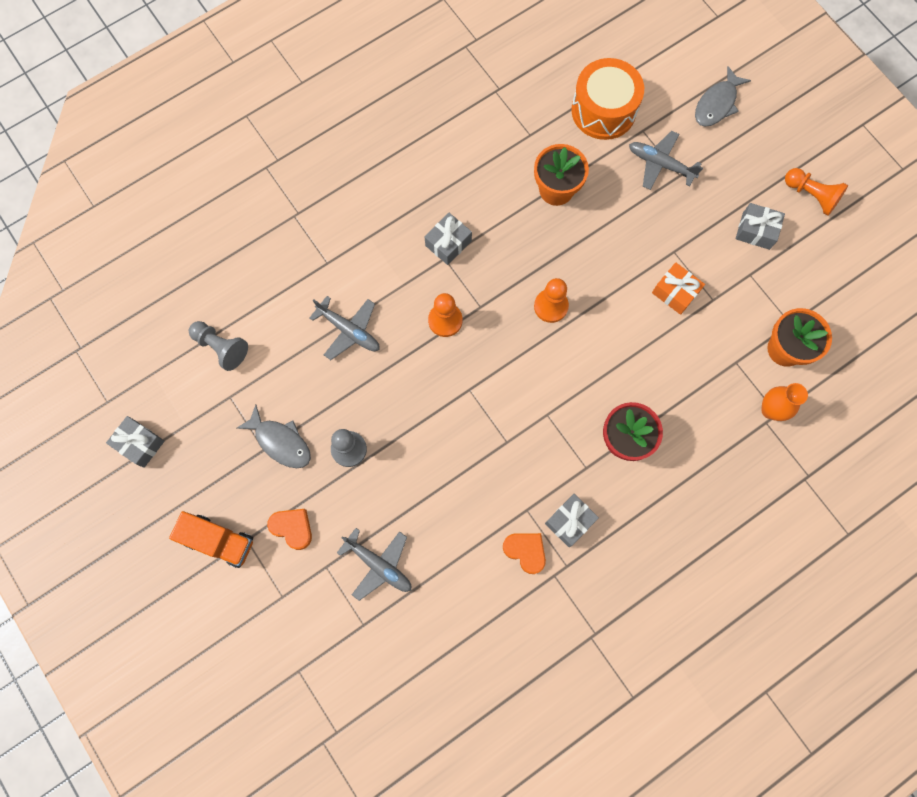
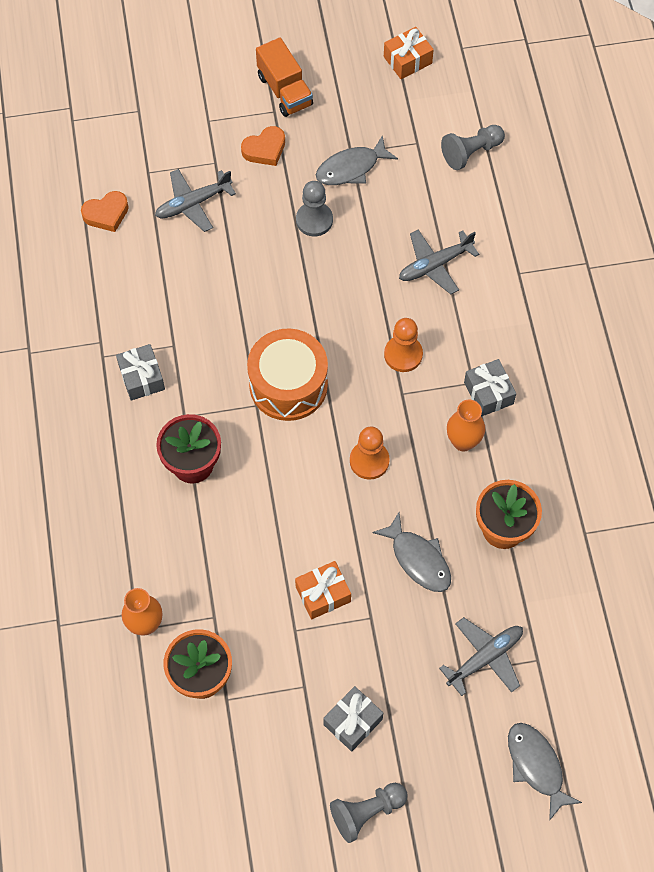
camera: 115 degrees right, 10 degrees down
(140, 444) = (407, 60): grey gift -> orange gift
(219, 541) = (284, 90): orange truck -> orange truck turned 75 degrees counterclockwise
(499, 245) = (463, 441): none -> orange vase
(525, 551) = (136, 327): orange heart -> orange heart (106, 214)
(603, 110) = (583, 628): orange drum -> orange drum (288, 385)
(611, 238) = (418, 559): none -> grey fish
(811, 195) = (366, 812): orange pawn -> grey pawn

